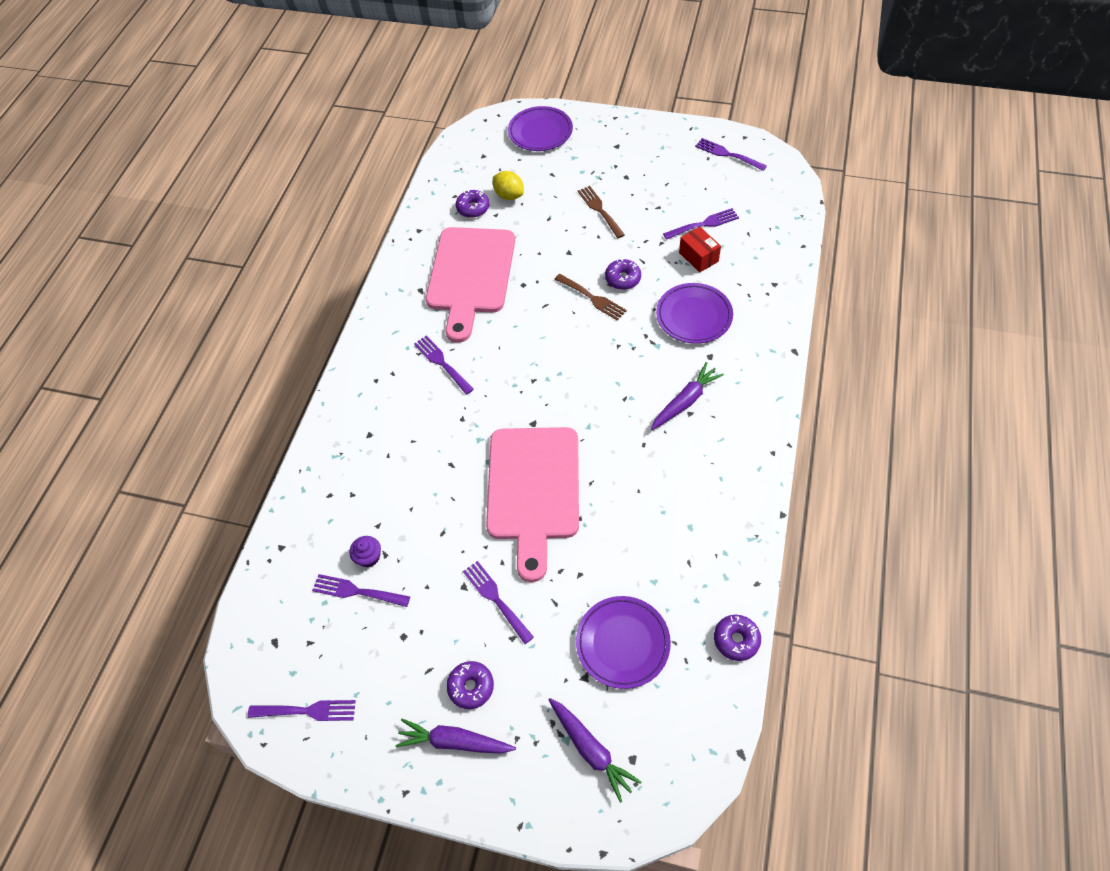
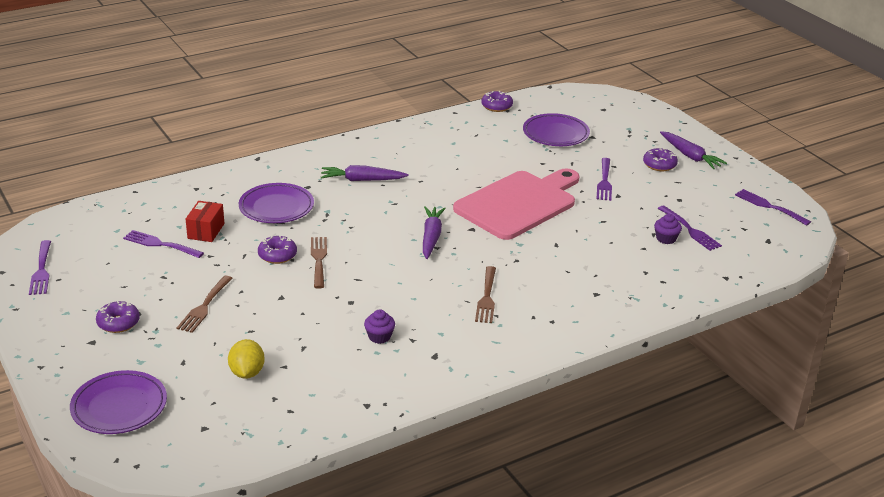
camera: 140 degrees left, 25 degrees down
(442, 363) = (486, 297): purple fork -> brown fork
(470, 275) = (379, 337): pink cutting board -> purple cupcake
(473, 208) = (293, 386): purple donut -> purple donut (118, 323)
(591, 750) = (620, 120): purple carrot -> purple carrot (431, 237)

